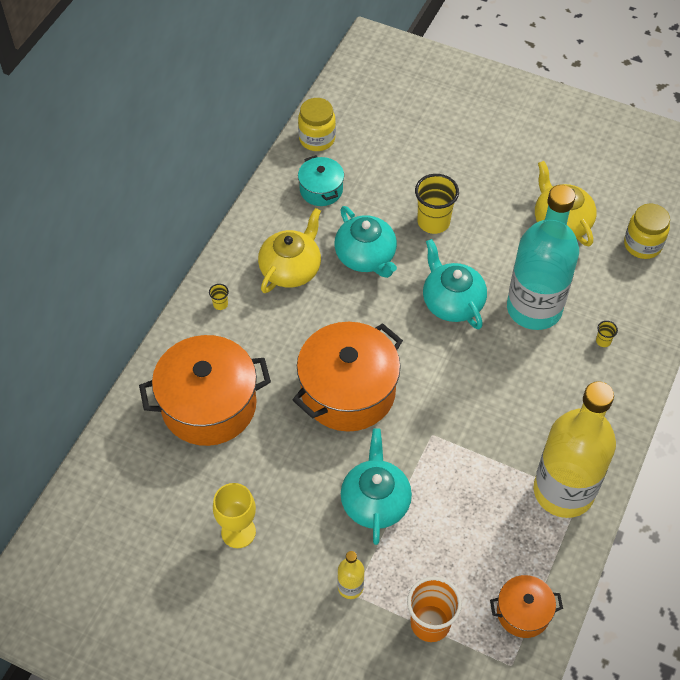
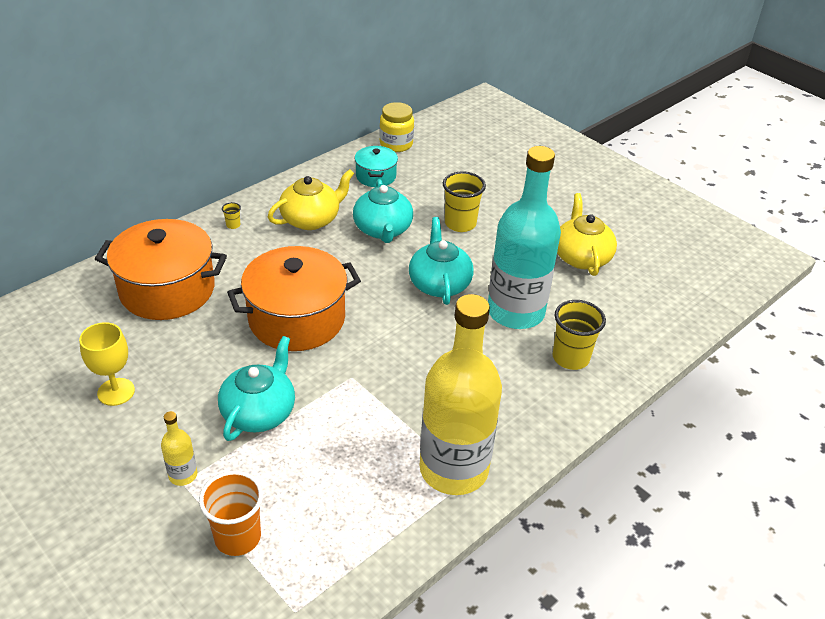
camera: 20 degrees right, 15 degrees down
(523, 612) = (341, 565): orange pot -> none
(603, 341) = (570, 358): yellow cup -> yellow cup, size x2.30
(642, 245) = (654, 296): yellow jar -> none

